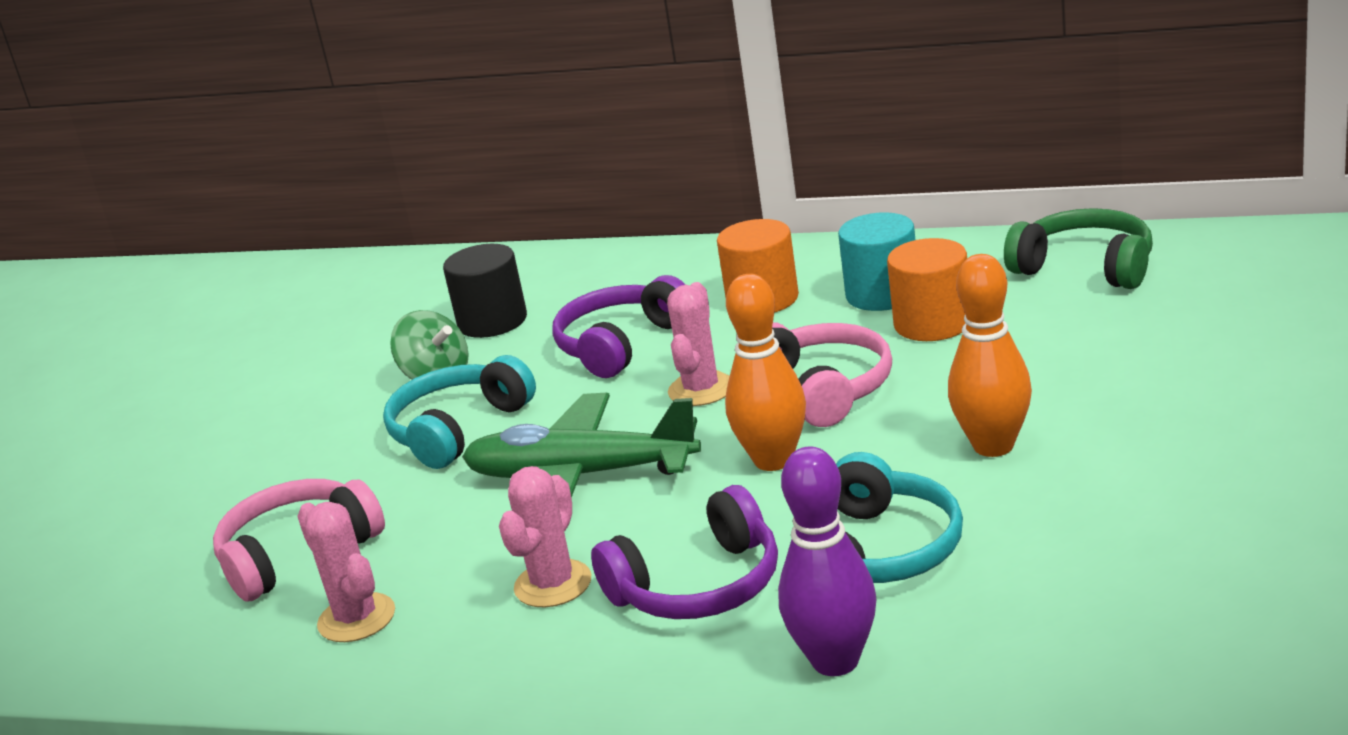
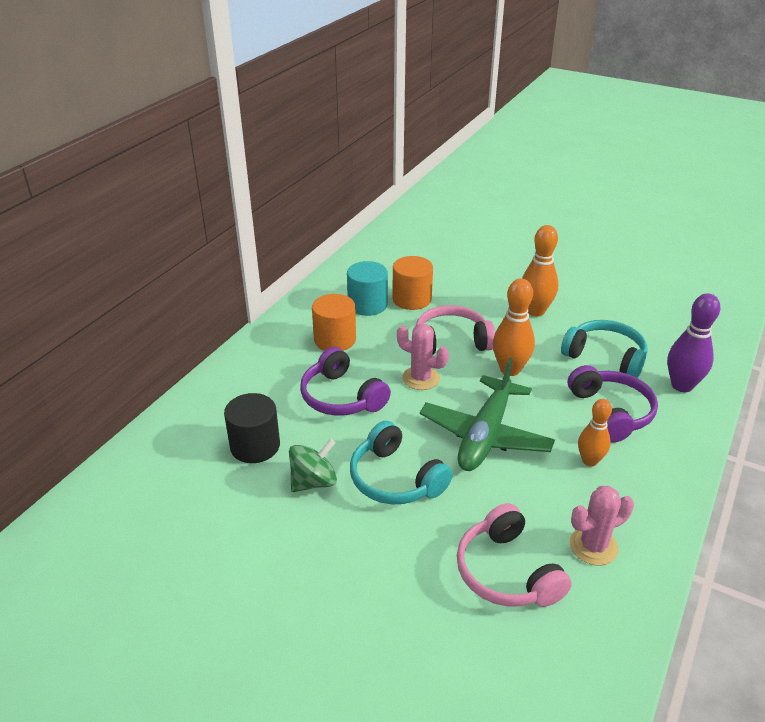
camera: 80 degrees left, 10 degrees up
(553, 584) = (589, 461): pink cactus -> orange bowling pin
(1085, 267) = (394, 252): green headphones -> none

